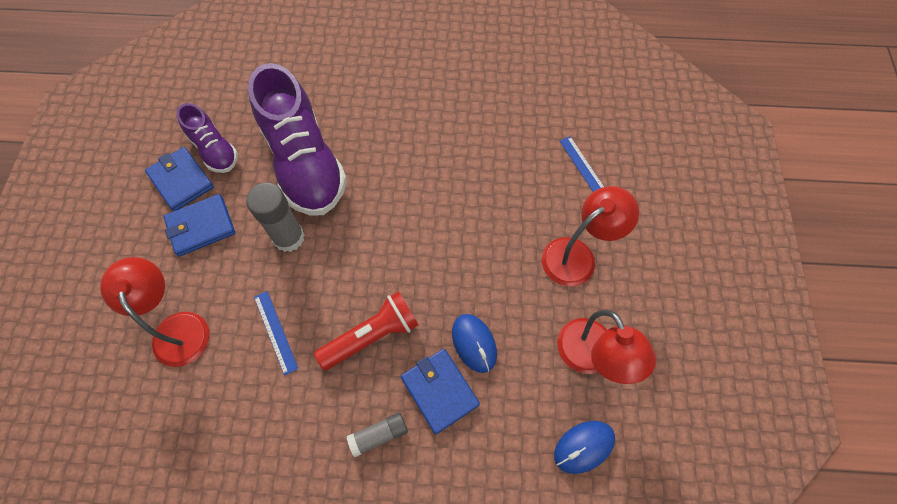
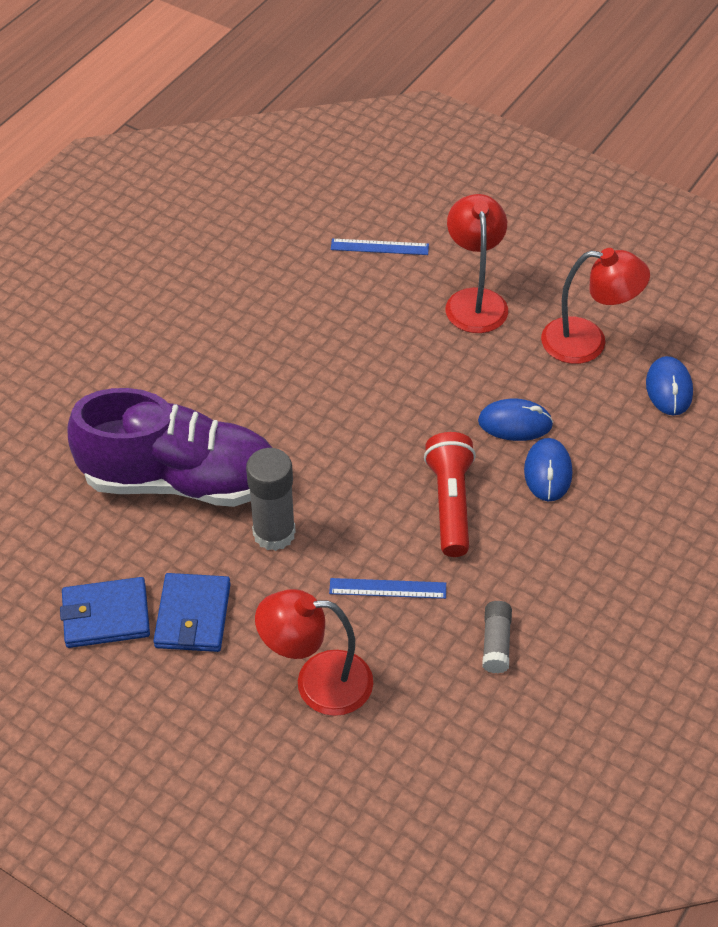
camera: 60 degrees left, 15 degrees down
(214, 150) = (86, 565): purple shoe -> none
(379, 435) = (563, 540): grey glue stick -> grey glue stick (496, 643)
(439, 391) = (548, 472): blue wallet -> blue mouse

